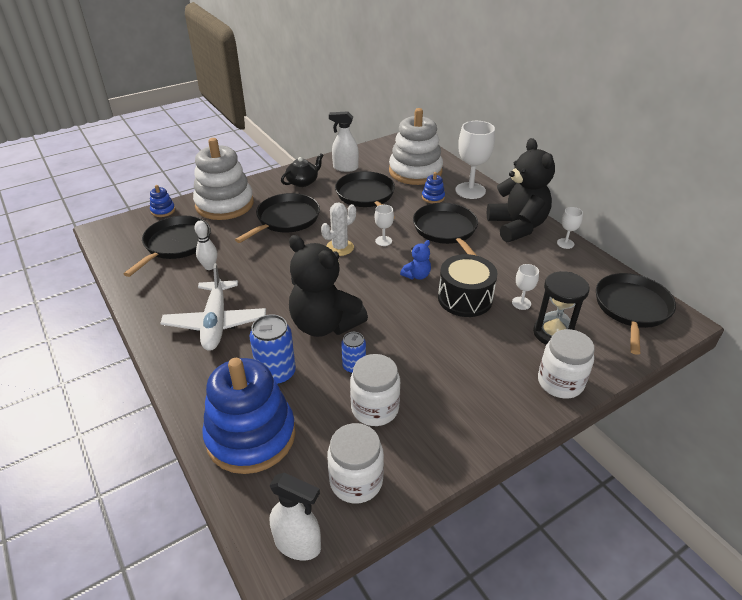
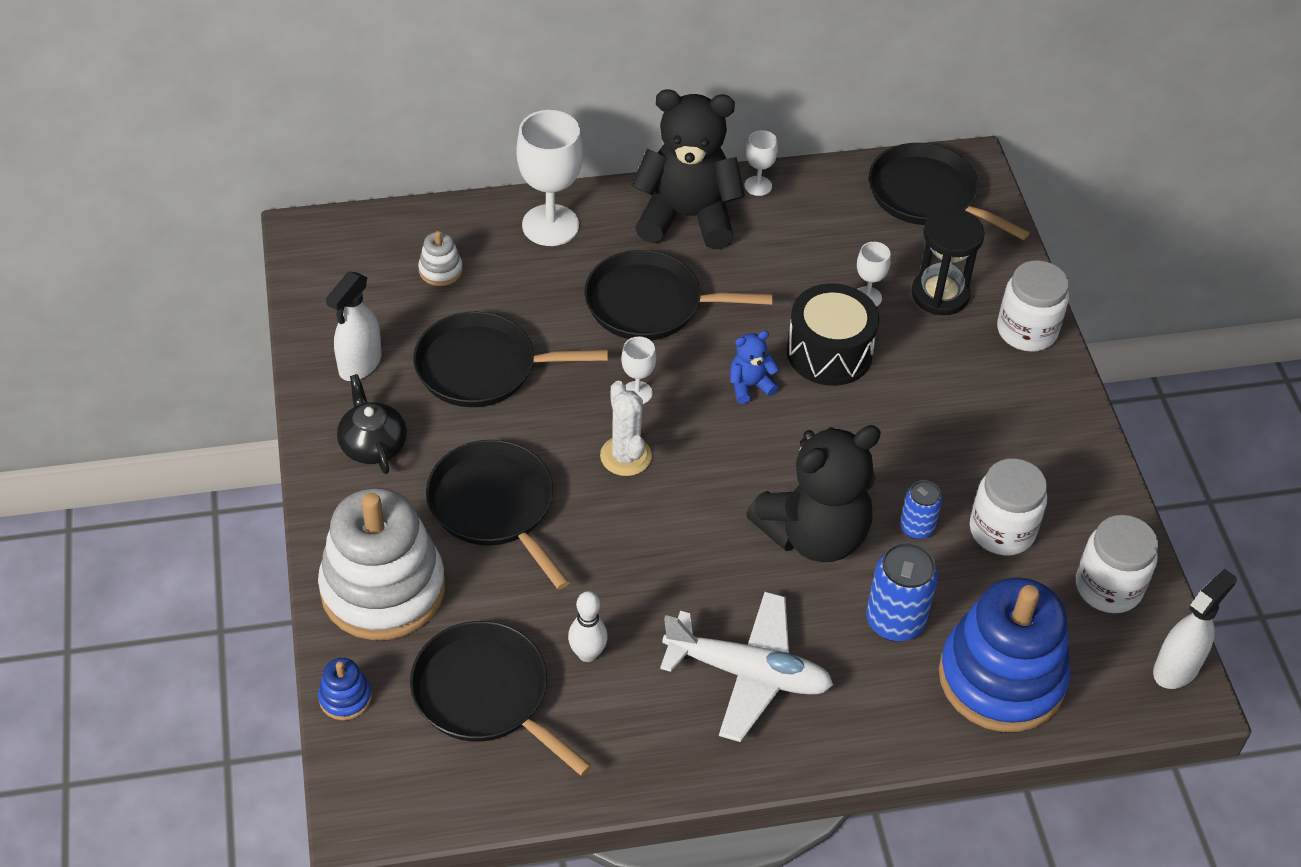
camera: 70 degrees left, 10 degrees up
(415, 171) = (440, 270): white stacking toy -> white stacking toy, size x0.40
(416, 275) = (750, 386): blue teddy bear -> blue teddy bear turned 90 degrees counterclockwise
(433, 197) = (542, 281): blue stacking toy -> none

